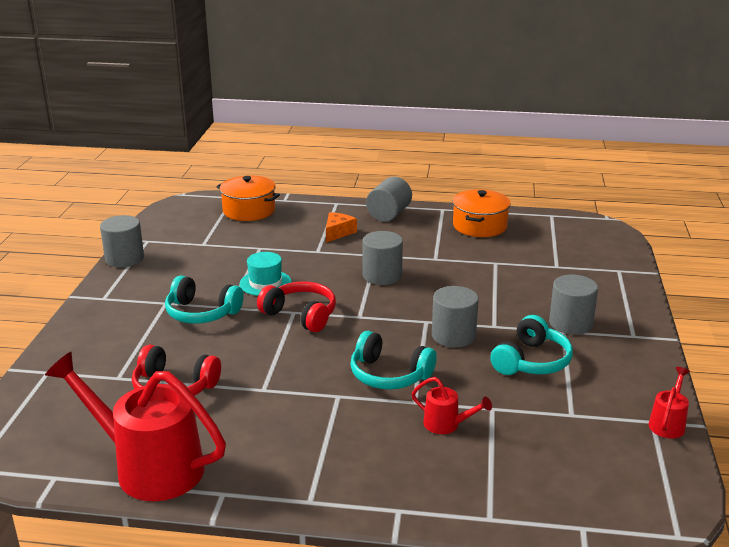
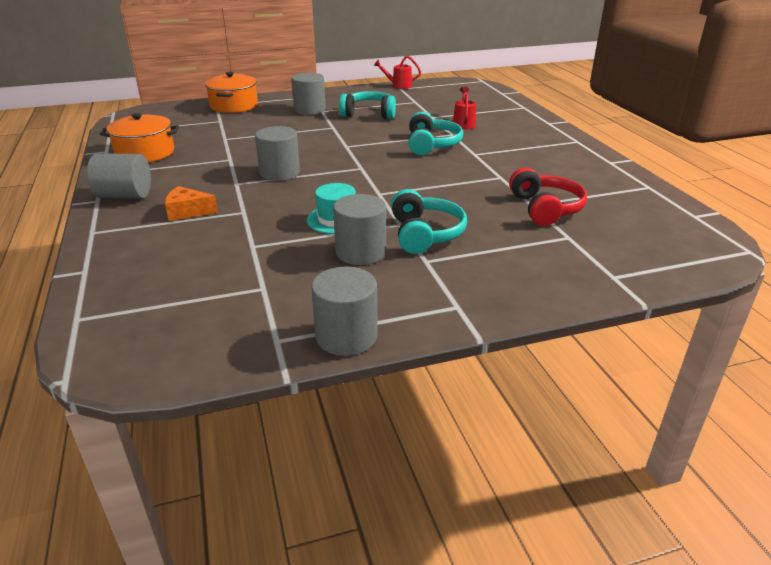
camera: 115 degrees left, 5 degrees up
(149, 467) = (630, 189): red watering can -> none
(249, 210) = (132, 288): orange pot -> orange pot (234, 106)
(300, 315) = (382, 189): red headphones -> none
(453, 336) = (359, 135): grey cylinder -> grey cylinder (361, 252)

